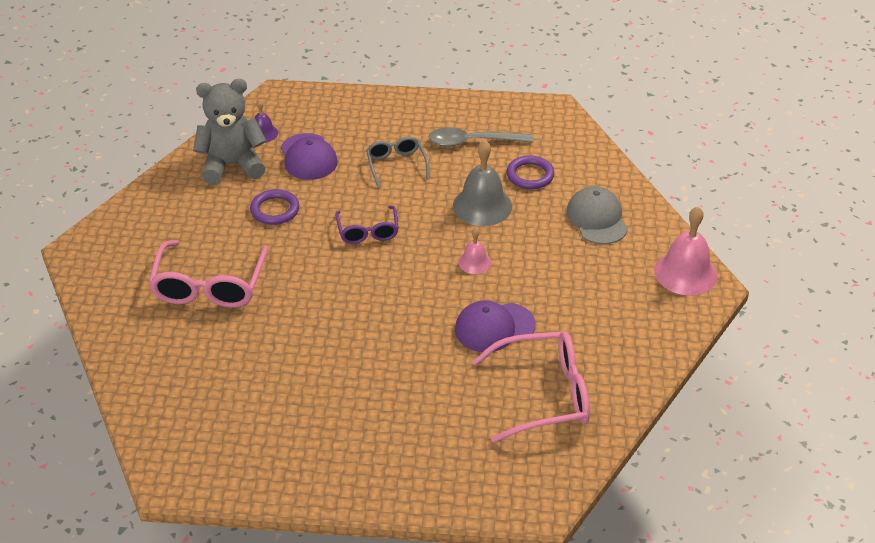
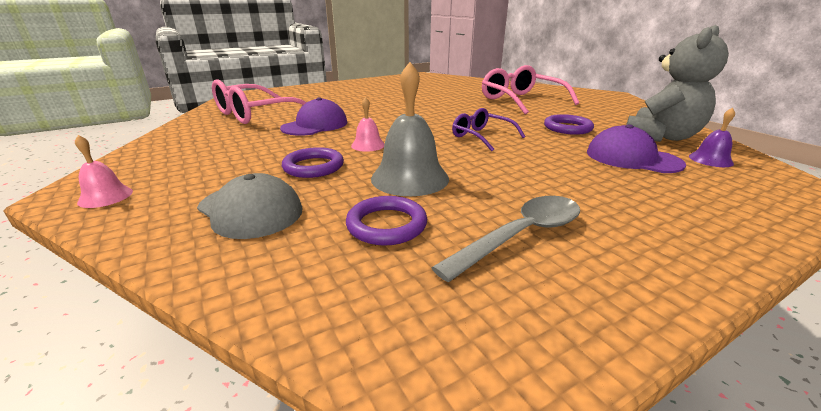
camera: 145 degrees right, 15 degrees down
(396, 165) = (552, 179): grey glasses -> none
(537, 248) = (313, 167): none -> purple ring
(685, 273) = (105, 196): pink bell -> pink bell, size x0.53

